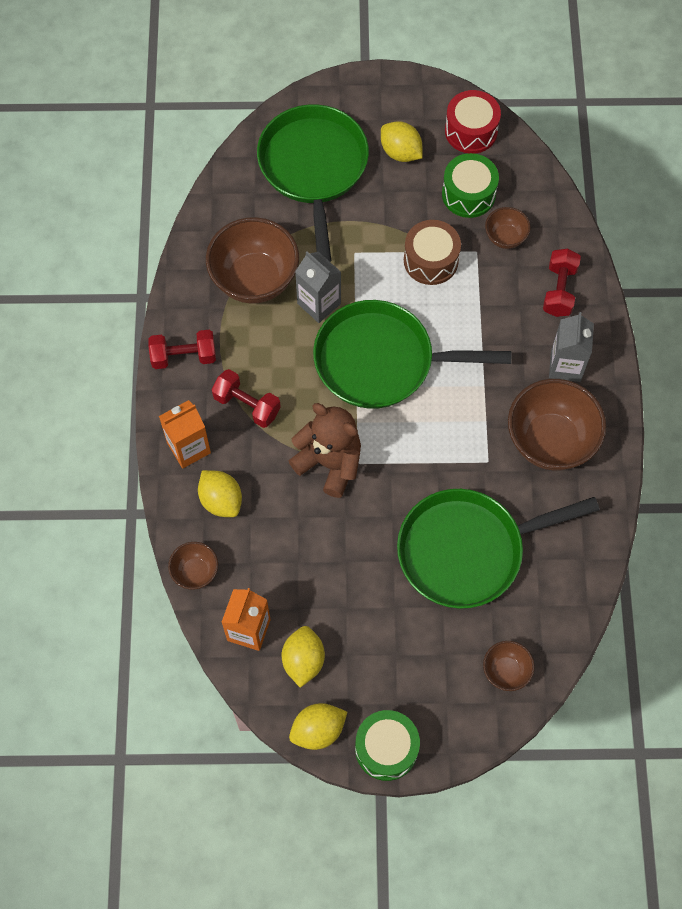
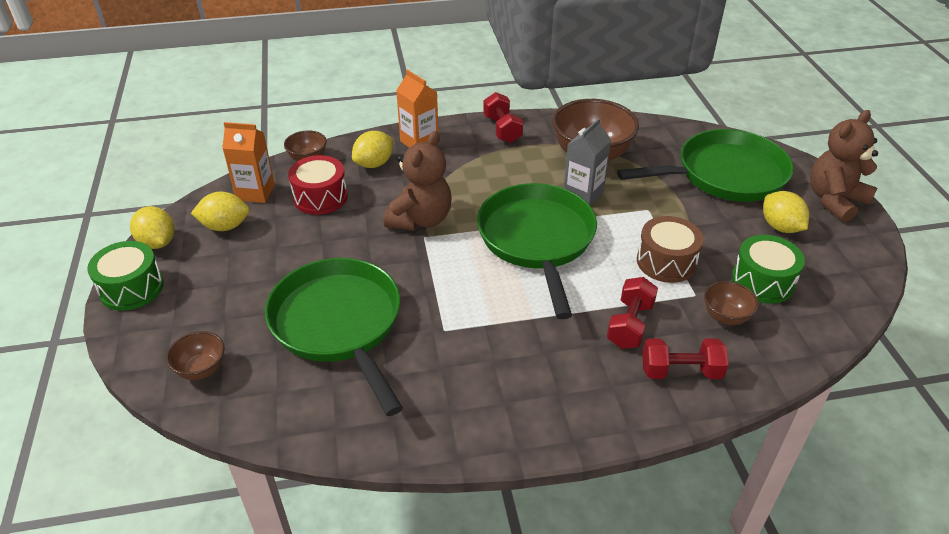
camera: 80 degrees right, 25 degrees down
(247, 405) = (467, 166): red dumbbell -> red dumbbell (630, 325)
(371, 93) = (834, 200): none -> brown teddy bear
(400, 152) = (780, 227): yellow lemon -> yellow lemon turned 60 degrees counterclockwise
(471, 131) = (843, 275): red drum -> red drum (320, 197)
(550, 441) = (481, 381): brown bowl -> none
(565, 366) = (582, 387): grey carton -> none

